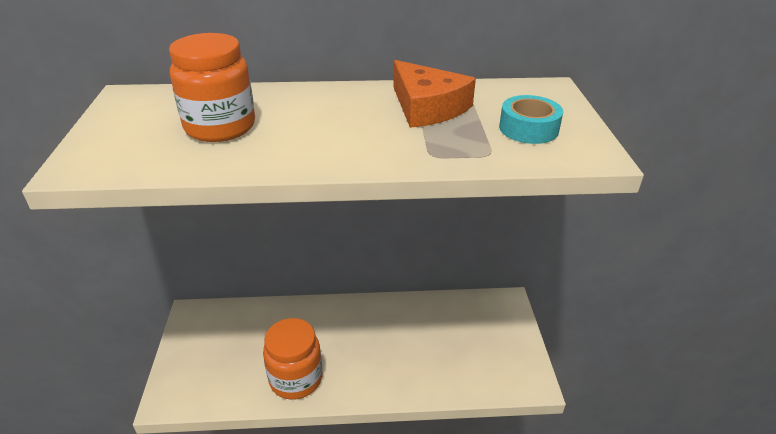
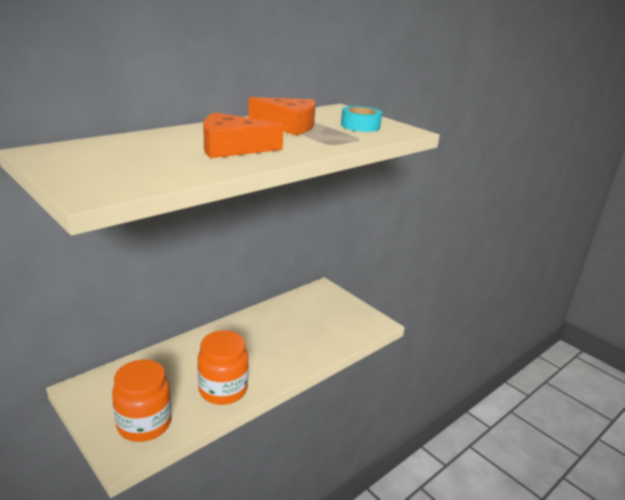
camera: 40 degrees left, 10 degrees down
(220, 127) = (166, 155): orange jar -> orange jar (144, 424)
(302, 132) = (232, 148): none -> orange cheese

